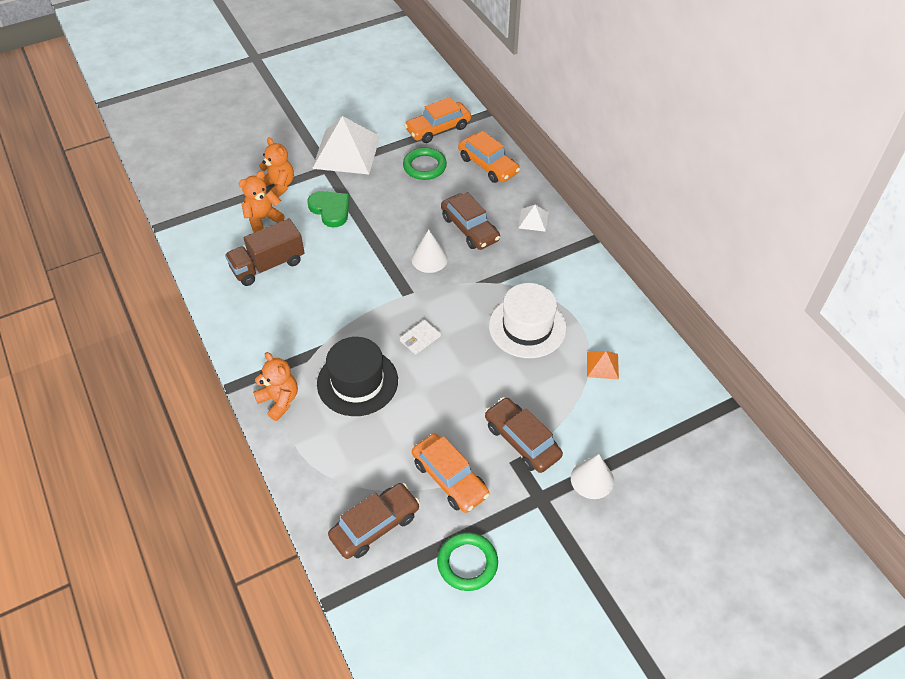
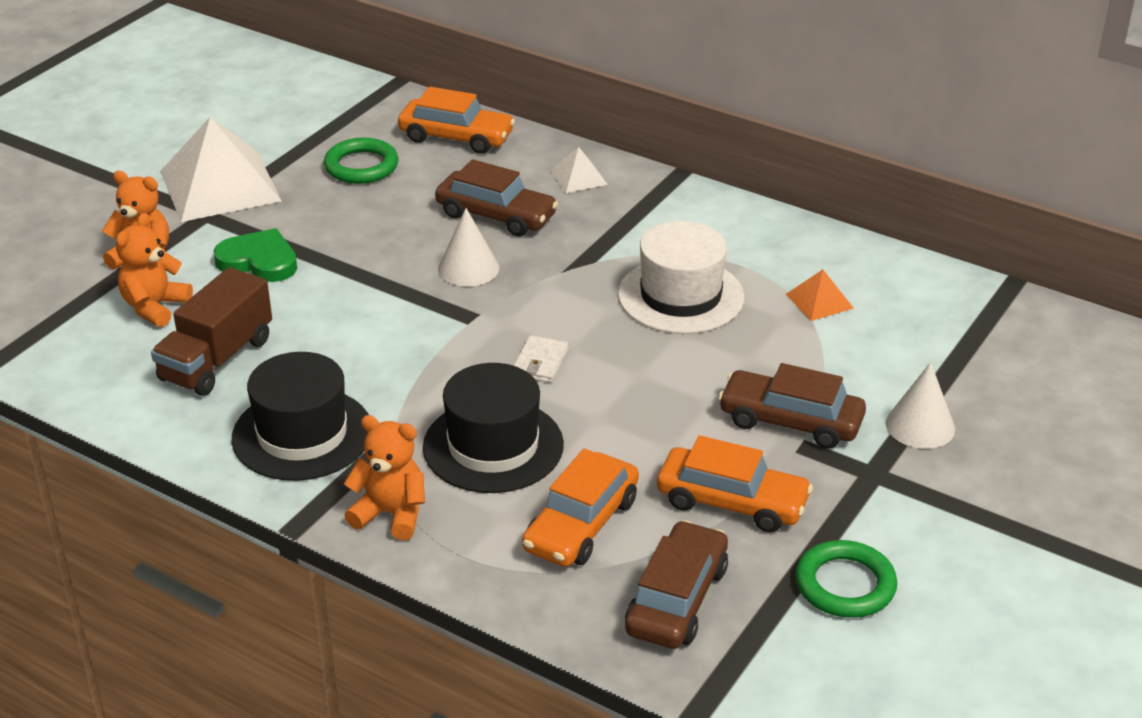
camera: 30 degrees left, 15 degrees down
(274, 330) = (302, 434): none -> black hat
(438, 128) = (341, 118): orange car -> orange car (581, 524)

